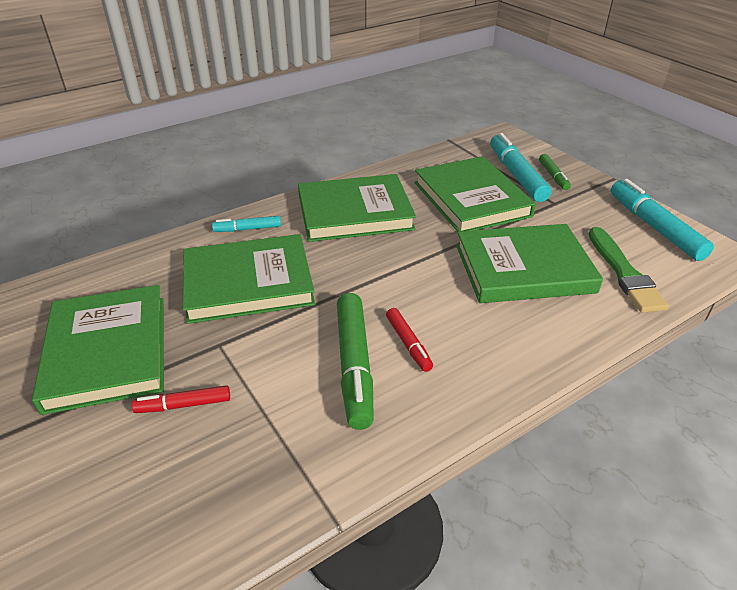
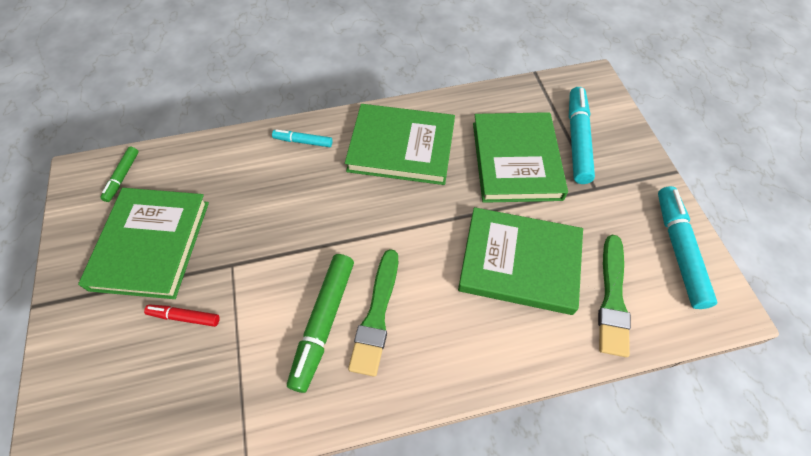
camera: 20 degrees right, 20 degrees up
(248, 283) = (279, 205): green book -> none
(408, 344) = (376, 315): red marker -> green brush
(553, 176) = (614, 151): green marker -> green marker (122, 177)

